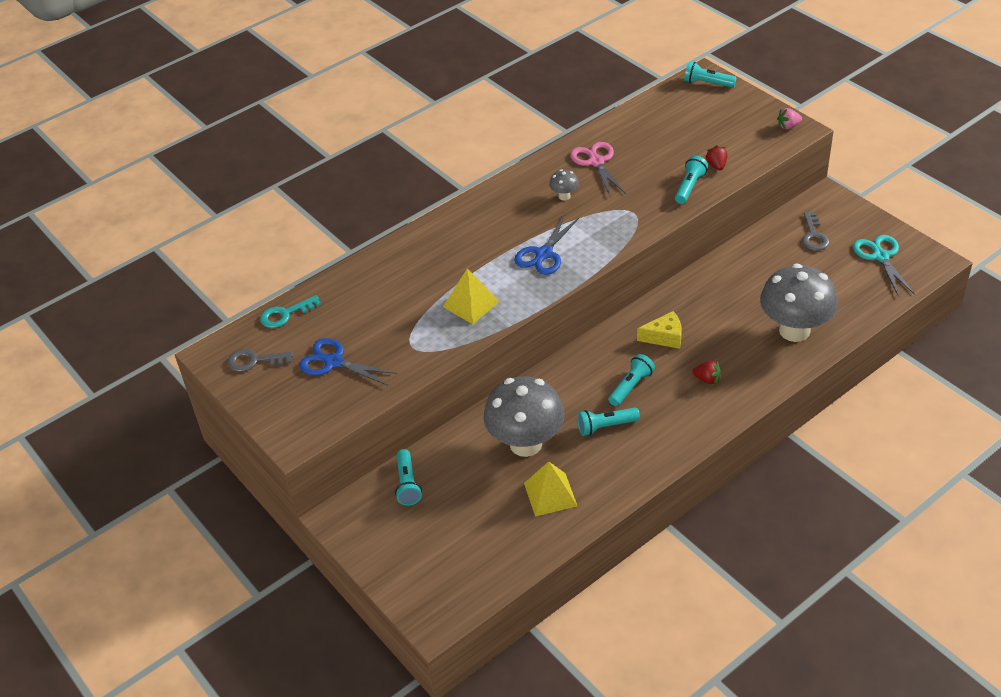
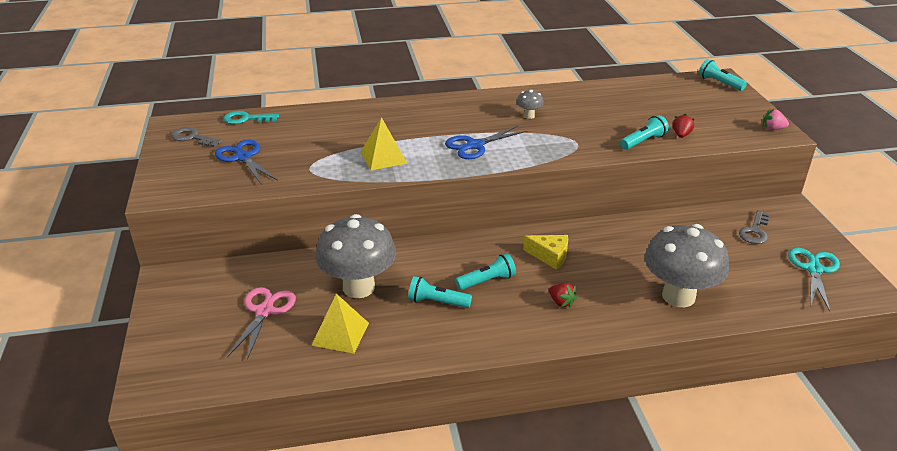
camera: 25 degrees right, 10 degrees down
(408, 484) = (240, 277): turquoise flashlight -> none
(596, 162) = (576, 103): pink scissors -> pink scissors (264, 311)

